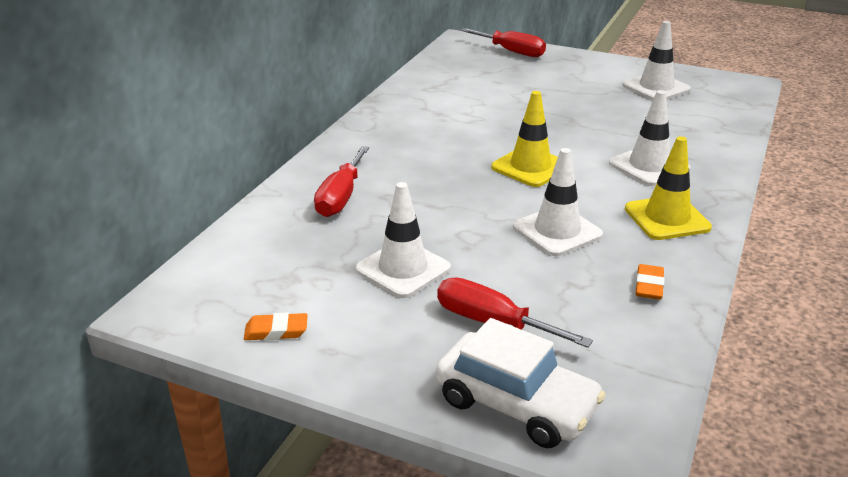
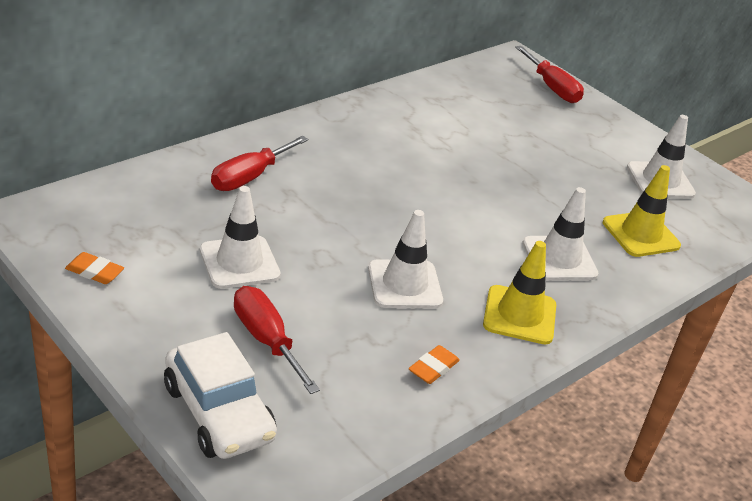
camera: 20 degrees right, 5 degrees up
(530, 167) = (444, 214): yellow traffic cone -> yellow traffic cone (640, 234)

